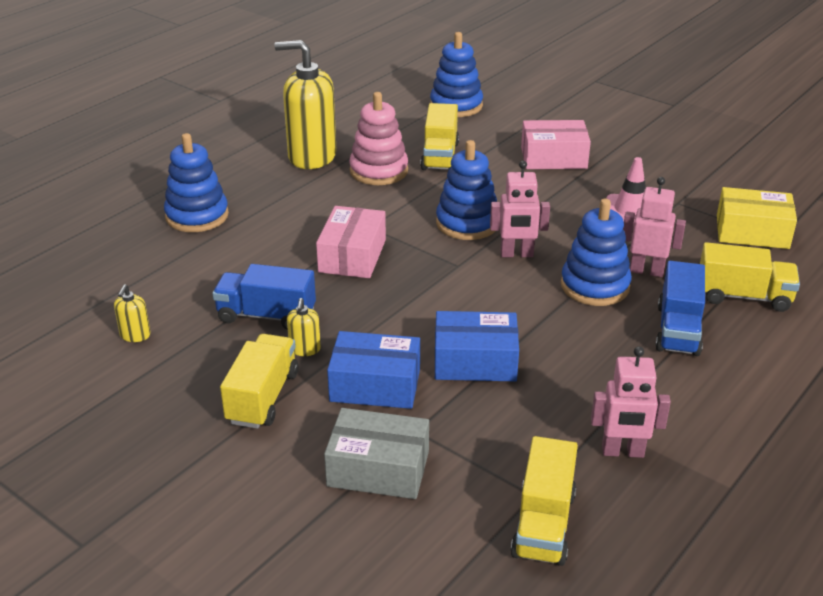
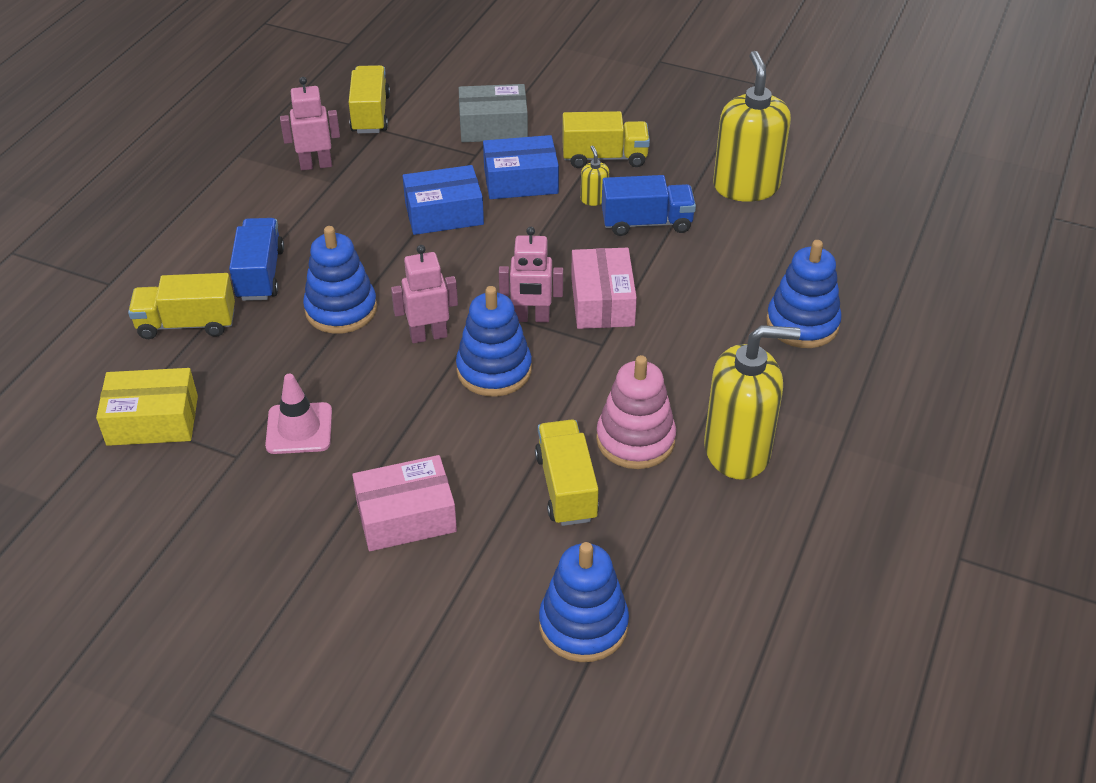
camera: 165 degrees right, 10 degrees up
(135, 335) = (746, 186): yellow soap dispenser -> yellow soap dispenser, size x2.44
(262, 397) = (604, 157): yellow truck -> yellow truck turned 90 degrees counterclockwise
(646, 271) = (285, 338): pink robot -> pink robot (531, 318)

